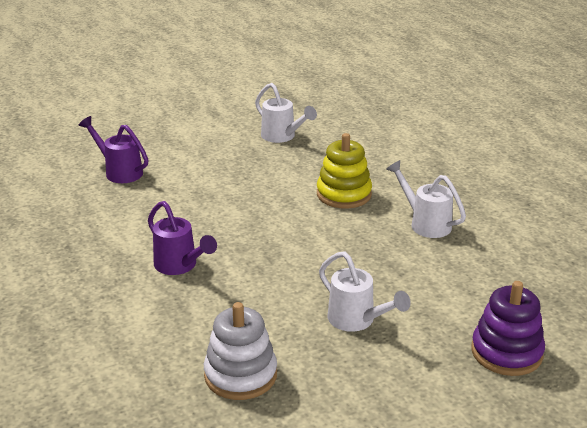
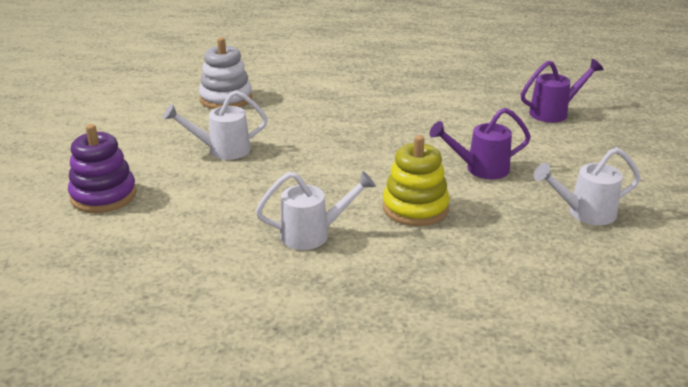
camera: 120 degrees right, 0 degrees up
(180, 266) = (371, 106): purple watering can -> purple watering can (480, 169)

